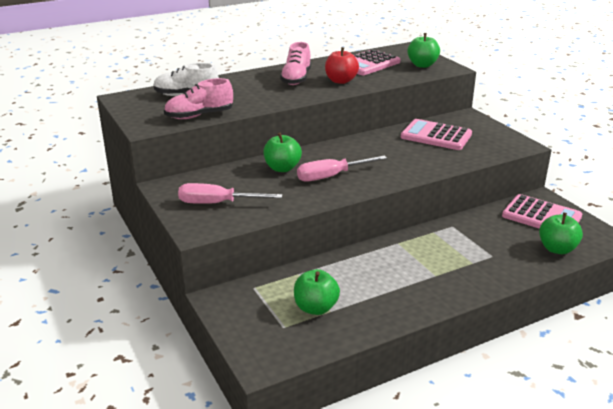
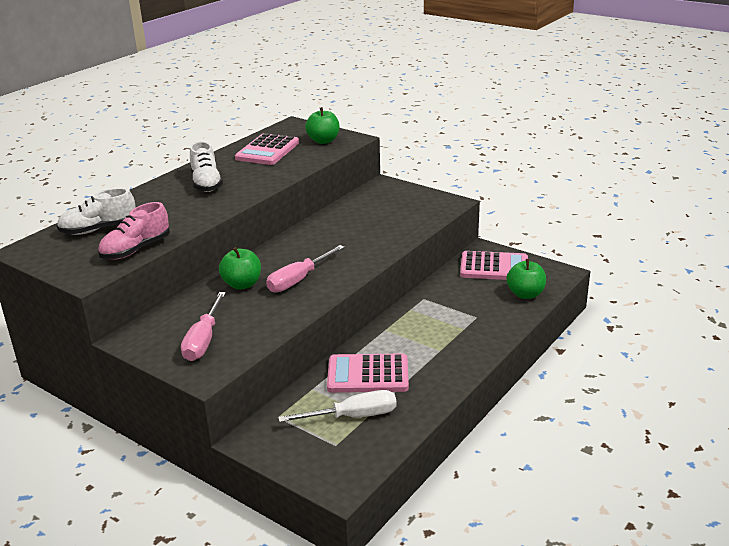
camera: 25 degrees left, 0 degrees up
(217, 203) = (203, 340): pink screwdriver -> pink screwdriver turned 60 degrees counterclockwise
(296, 79) = (206, 183): pink shoe -> white shoe
(315, 308) = (353, 416): green apple -> white screwdriver
(341, 81) = (255, 176): red apple -> none
(436, 136) = (368, 212): pink calculator -> pink calculator (368, 374)

